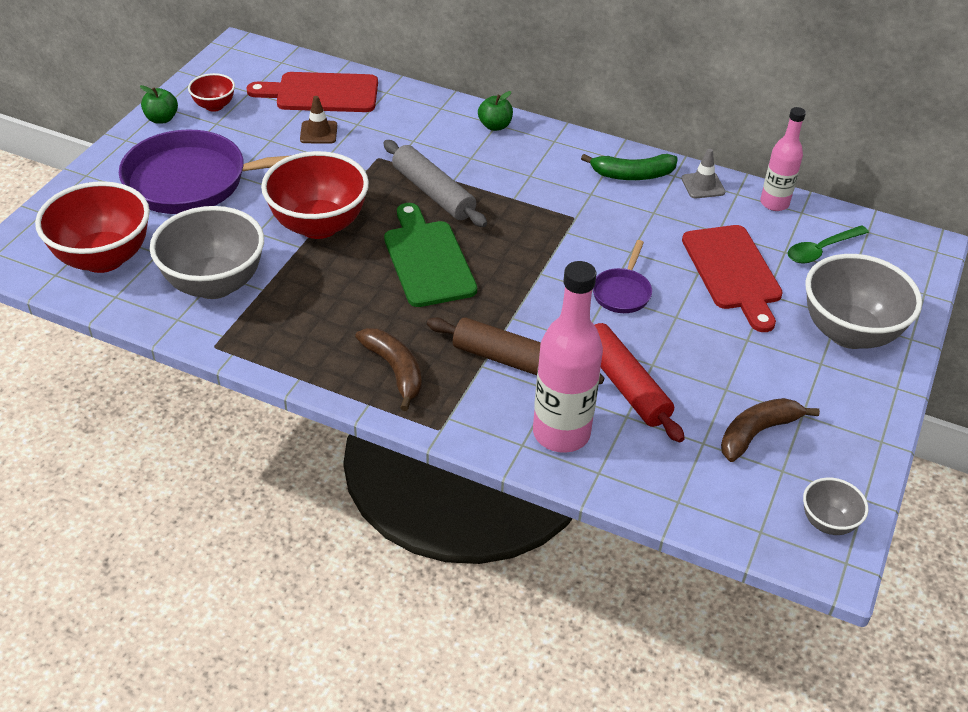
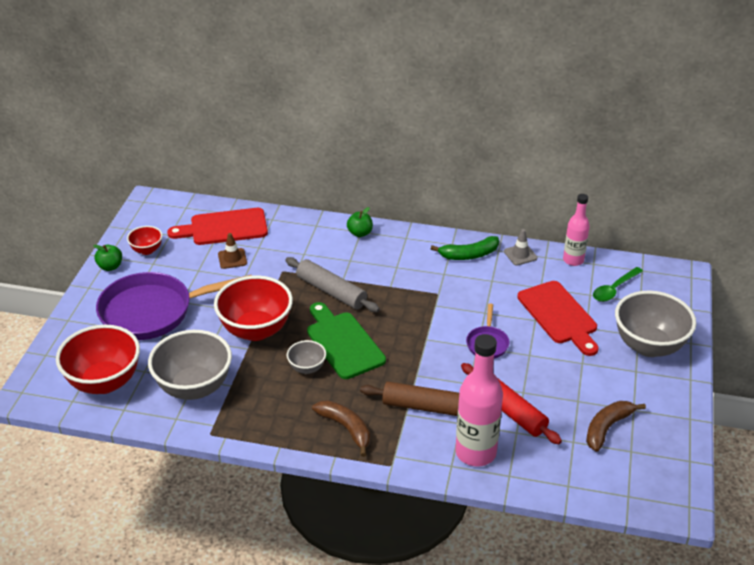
camera: 10 degrees left, 5 degrees down
(828, 522) = (670, 481): grey bowl -> grey bowl (307, 368)

